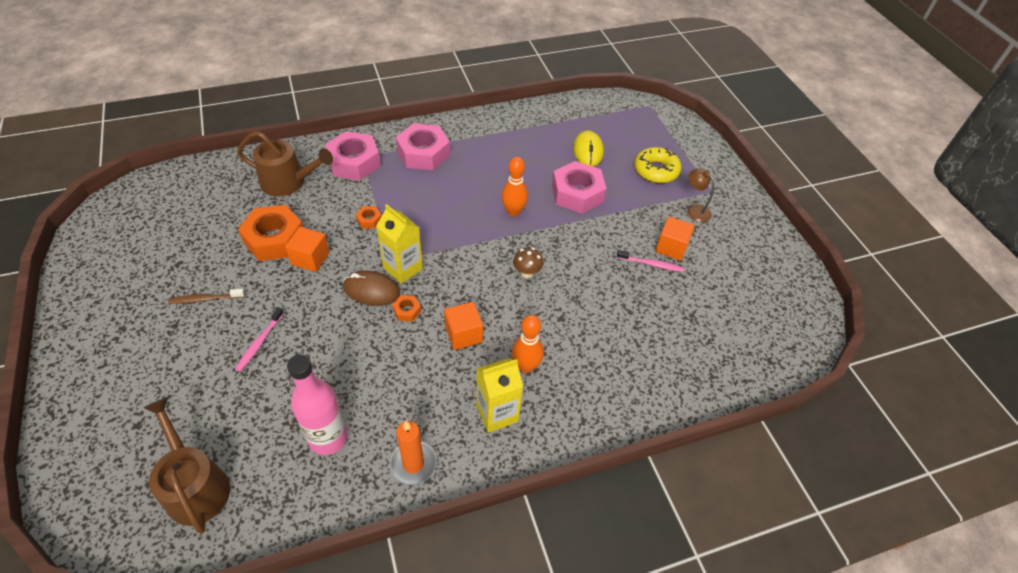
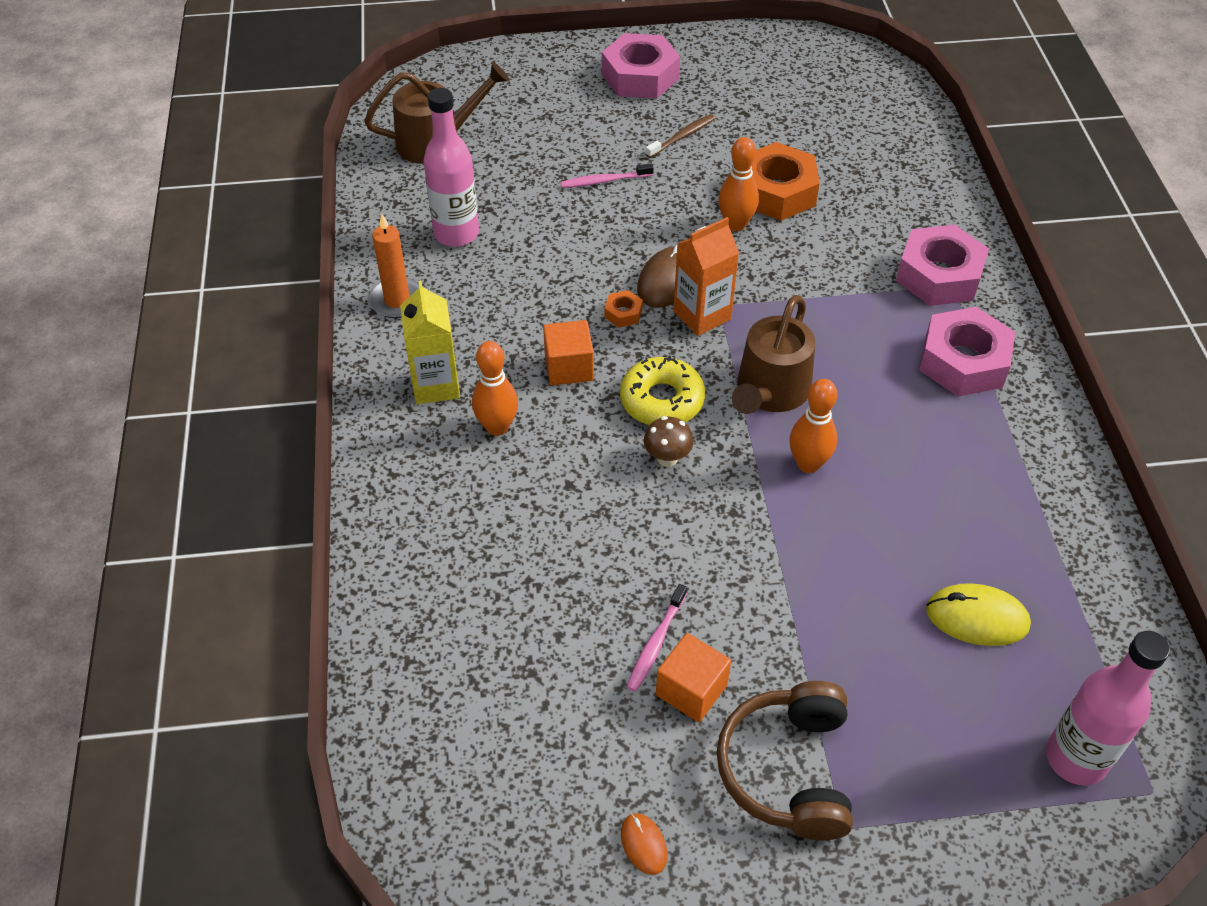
camera: 105 degrees right, 0 degrees up
(205, 299) = (682, 137): brown toothbrush -> brown toothbrush turned 45 degrees clockwise
(259, 343) = (604, 181): pink toothbrush -> pink toothbrush turned 45 degrees counterclockwise
(288, 182) = (893, 204): brown watering can -> brown watering can (770, 391)
(310, 258) = (735, 224): orange cube -> orange bowling pin
(369, 220) = (805, 285): orange nut -> none
(403, 268) = (702, 315): yellow carton -> orange carton
(577, 193) = (849, 569): pink nut -> pink nut (640, 76)
(645, 124) = (1076, 758): none -> pink bottle
(656, 170) = (914, 732): yellow donut -> yellow donut (662, 400)
(694, 210) = (788, 770): brown lamp -> brown headphones
(757, 256) = (643, 844): none -> orange mouse

